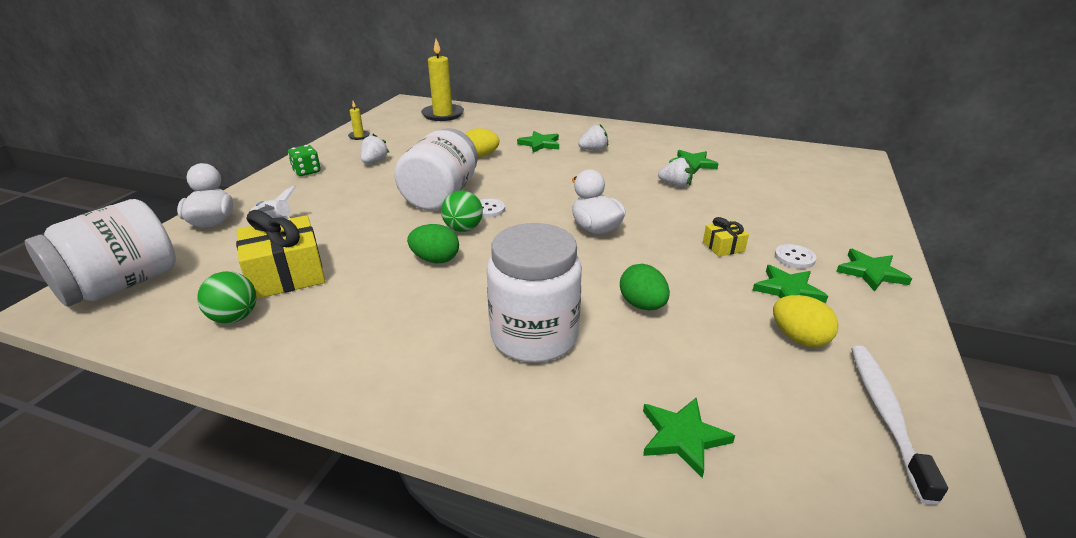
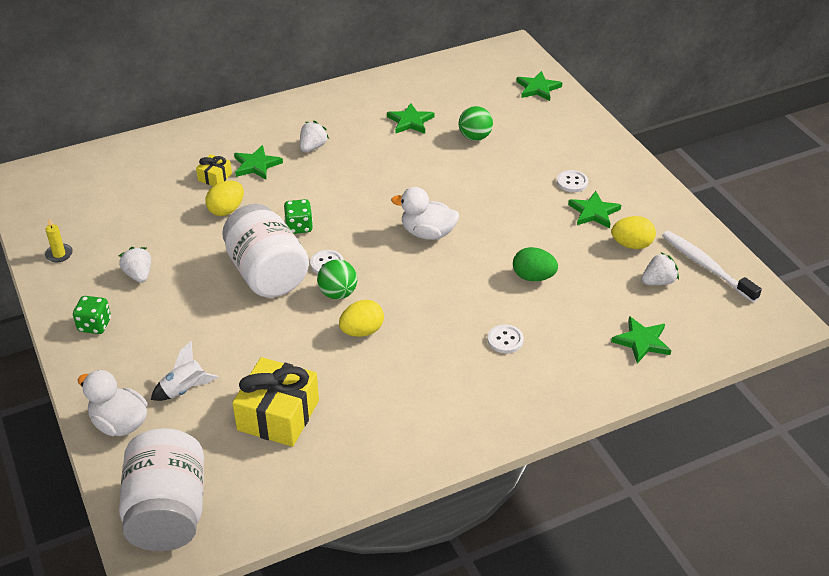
camera: 45 degrees left, 10 degrees up
(235, 317) = (306, 464): green ball -> green ball (475, 137)
(435, 260) = (362, 331): green egg -> yellow egg
(443, 114) = (94, 175): yellow candle -> none
(508, 182) = (299, 227): none -> green dice
(534, 336) = (505, 340): white jar -> white button
(675, 185) = (426, 154): white strawberry -> white strawberry (658, 281)
(723, 247) = (524, 198): yellow gift -> yellow gift (215, 177)
(871, 272) = (621, 169): green star -> green star (538, 88)

